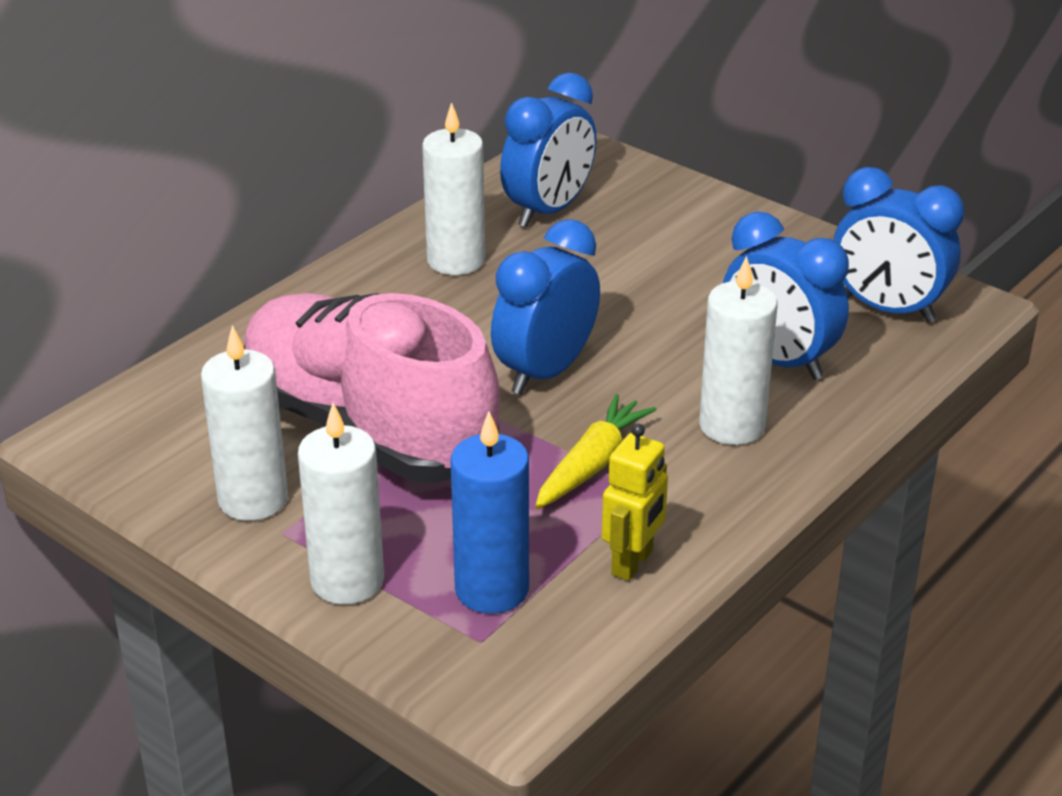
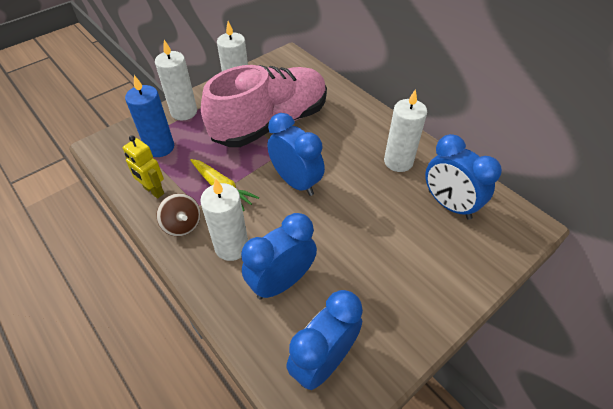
camera: 100 degrees right, 15 degrees up
(707, 498) = (182, 225): none -> brown spinning top

